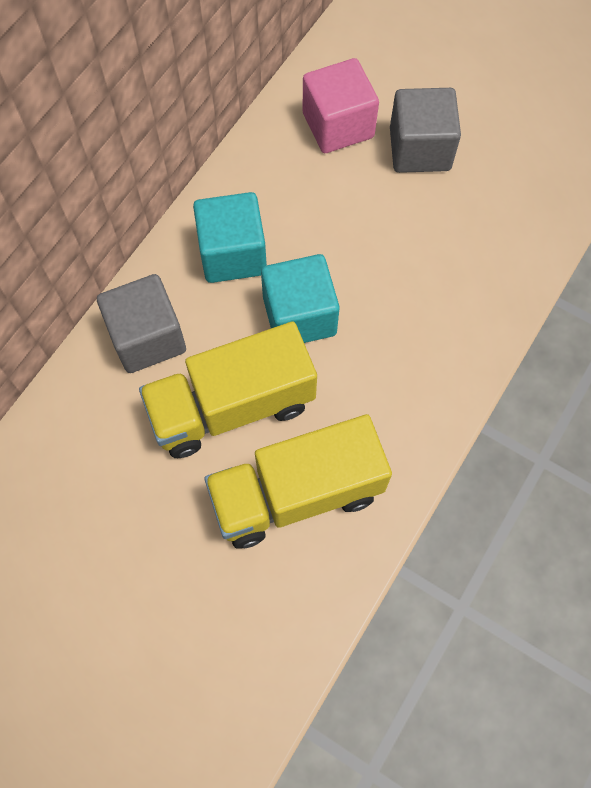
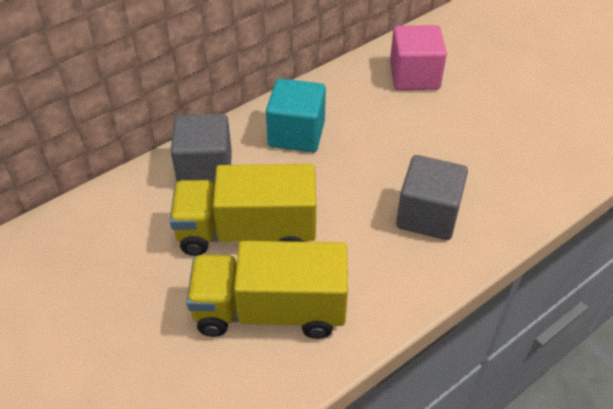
camera: 20 degrees right, 20 degrees down
(299, 316) = (330, 187): turquoise cube -> none
(420, 149) = (474, 105): grey cube -> grey cube (428, 215)

